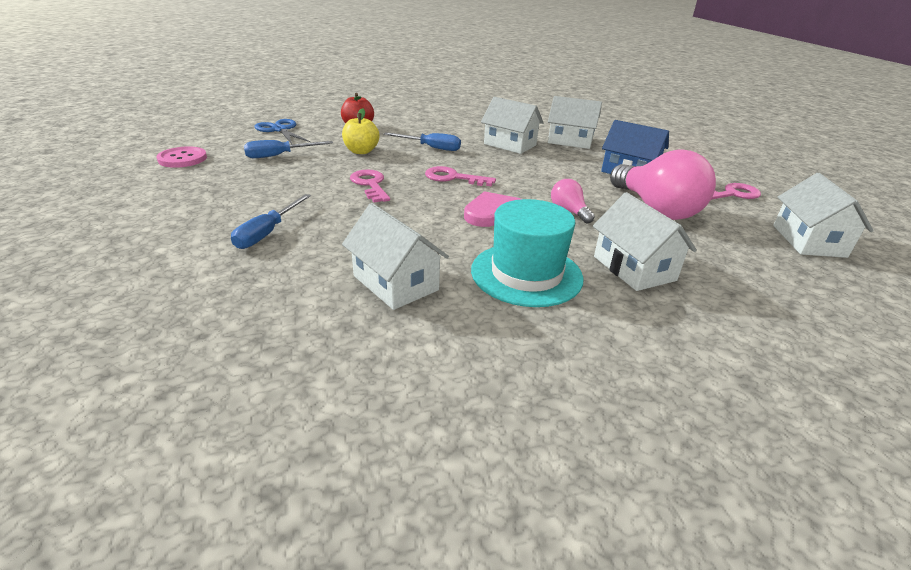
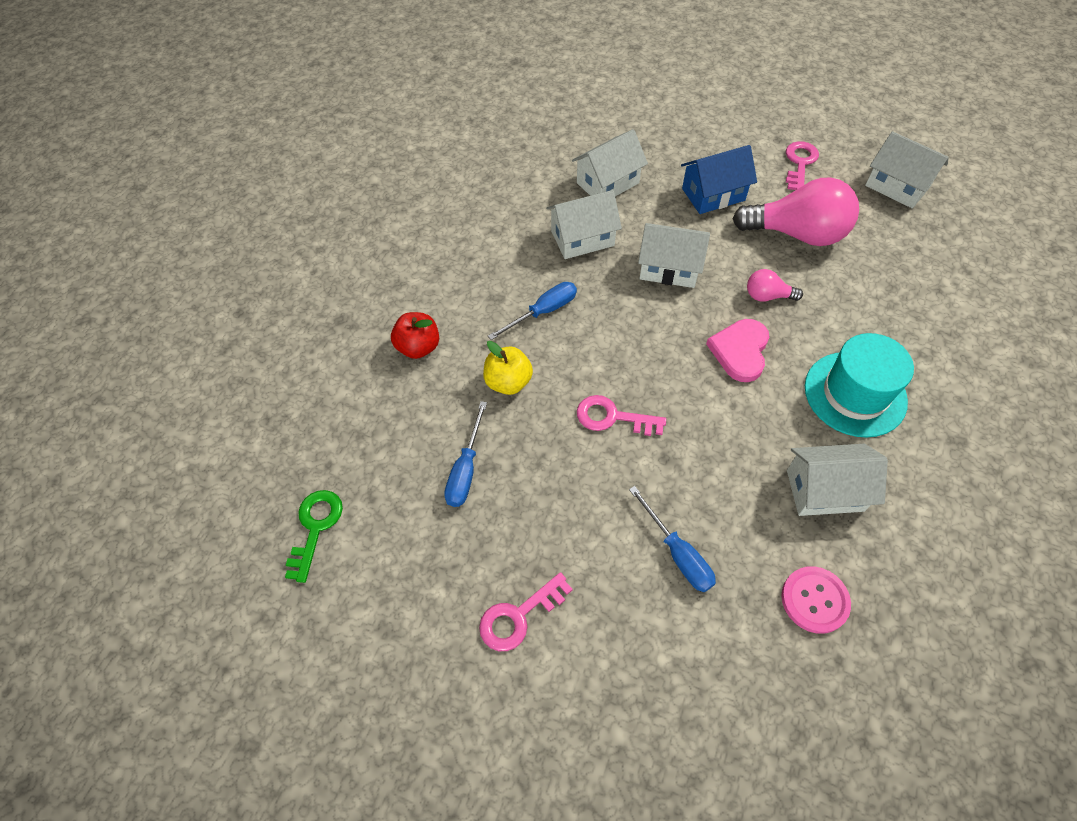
camera: 50 degrees left, 25 degrees up
(182, 159) = (404, 579): pink button -> pink button (814, 600)
(204, 133) = (315, 527): none -> green key
(280, 130) = (366, 435): blue scissors -> none
(453, 178) = (640, 337): pink key -> pink key (519, 616)
(634, 268) = (881, 321): white house -> white house (669, 268)

